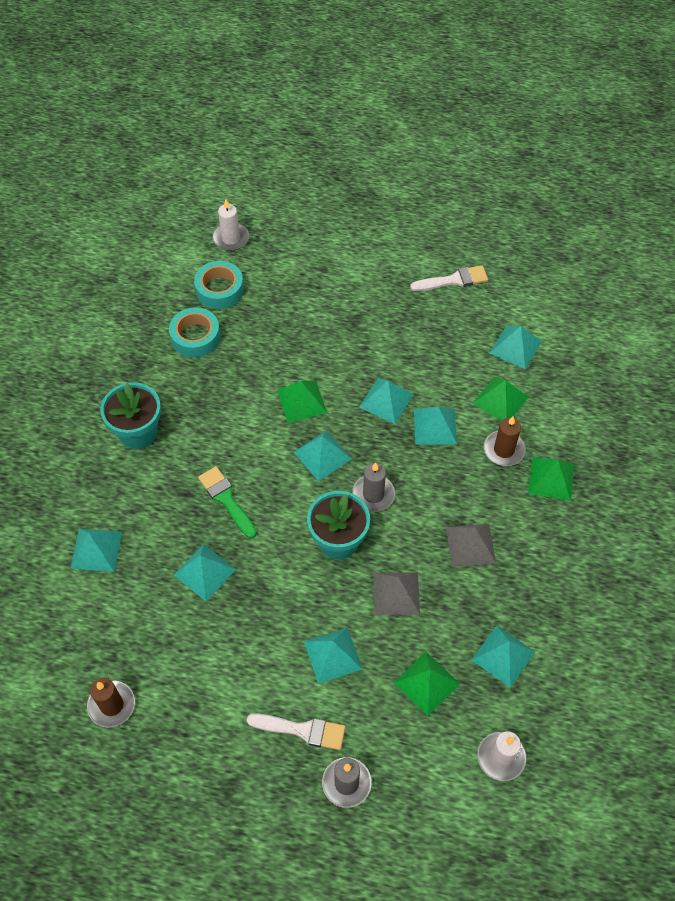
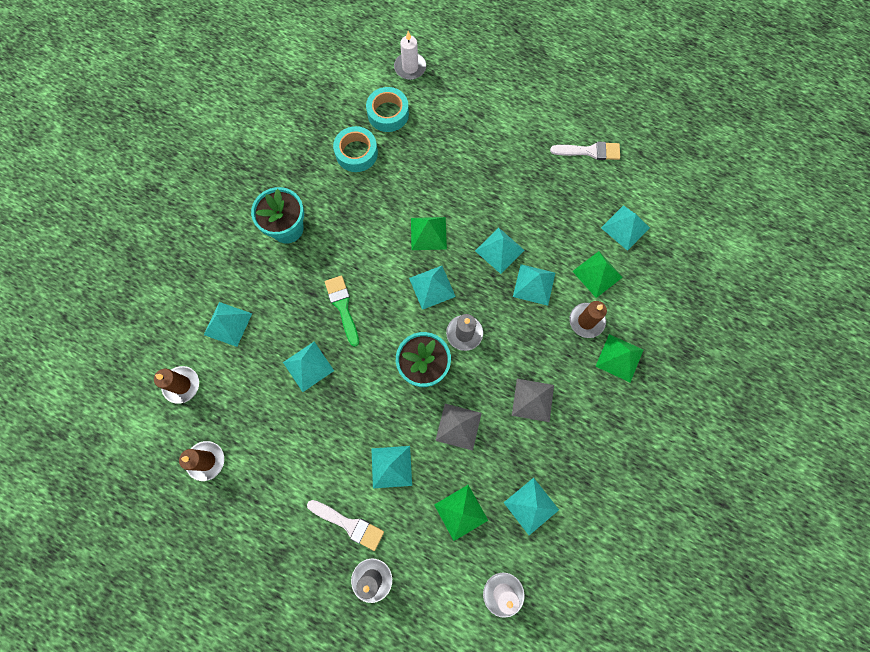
camera: 15 degrees right, 15 degrees up
(59, 629) = (181, 385): none -> brown candle

